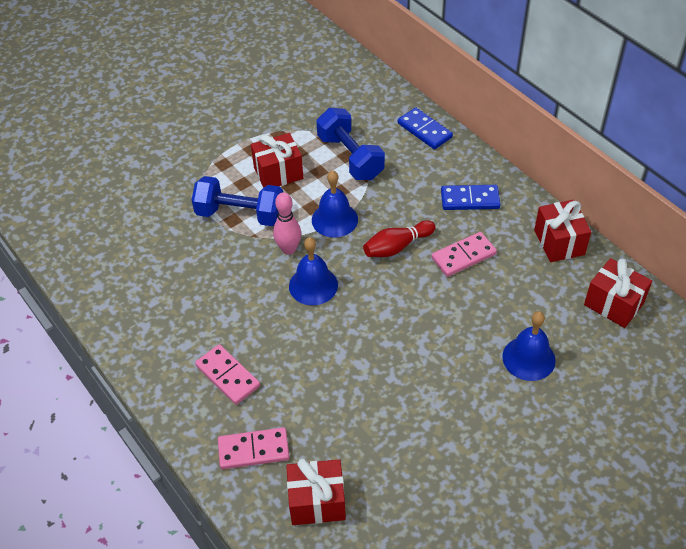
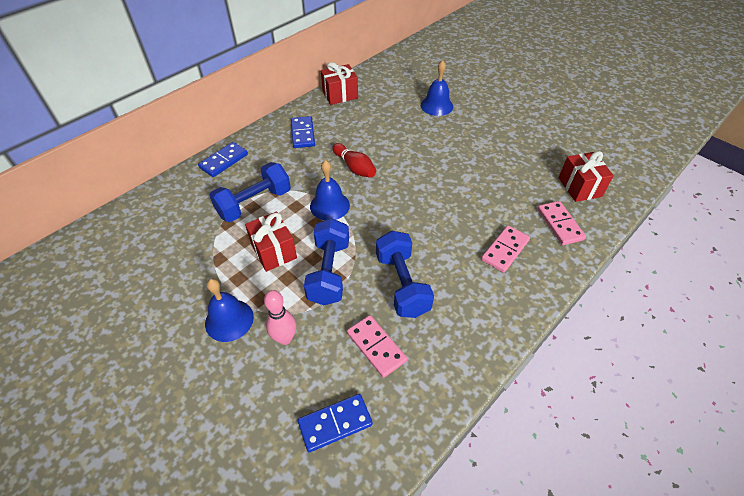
camera: 100 degrees left, 0 degrees up
(86, 210) = (335, 423): none -> blue domino
(208, 271) = (402, 284): none -> blue dumbbell
(288, 249) = (367, 231): pink bowling pin -> pink bowling pin (285, 338)
(313, 285) = (402, 210): blue bell -> blue bell (229, 320)
(463, 256) = (358, 134): pink domino -> pink domino (376, 347)
(613, 304) = (386, 75): red gift -> none

